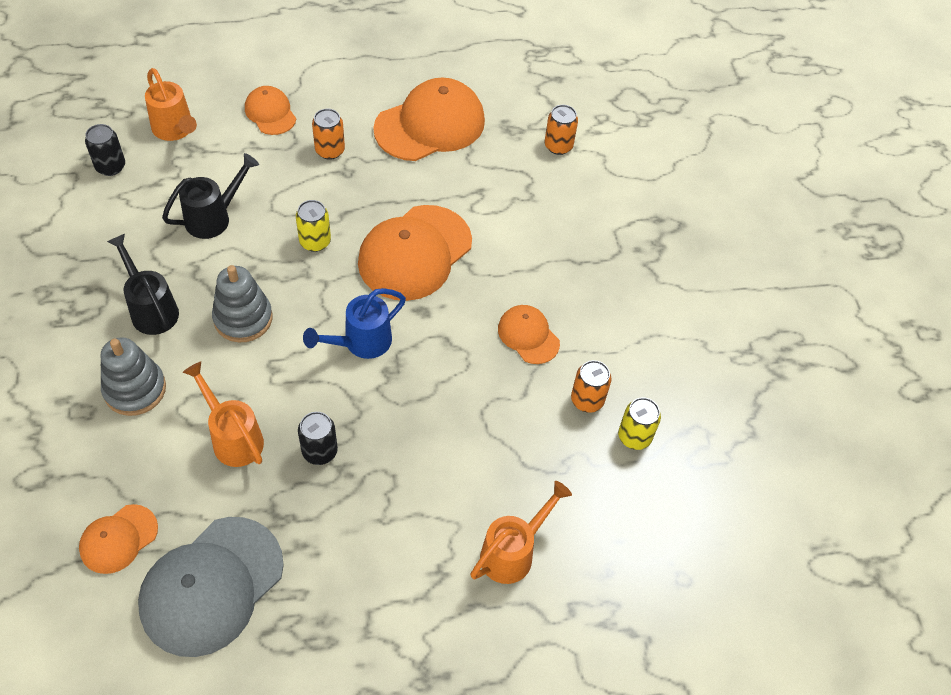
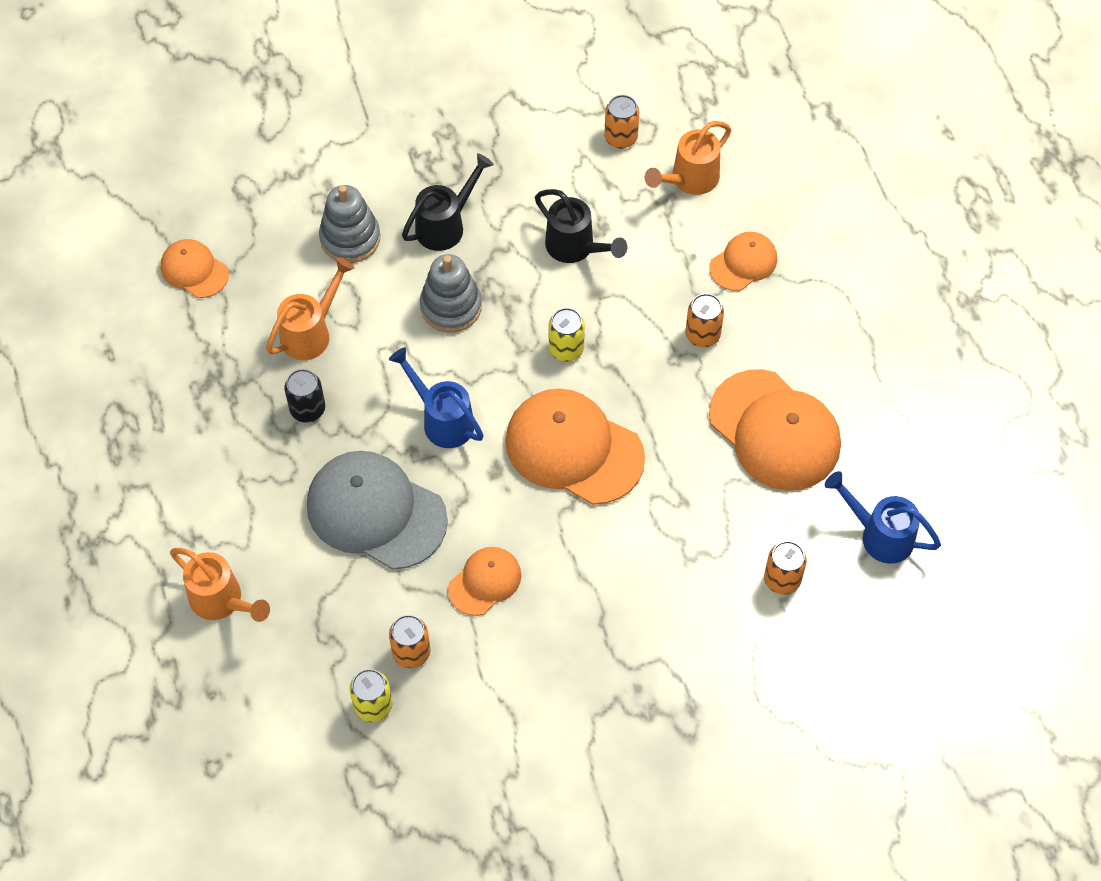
camera: 85 degrees right, 5 degrees up
(110, 166) = (621, 137): black can -> orange can
(211, 586) = (158, 353): grey cap -> grey cap (376, 512)
(532, 85) = (880, 535): none -> blue watering can

